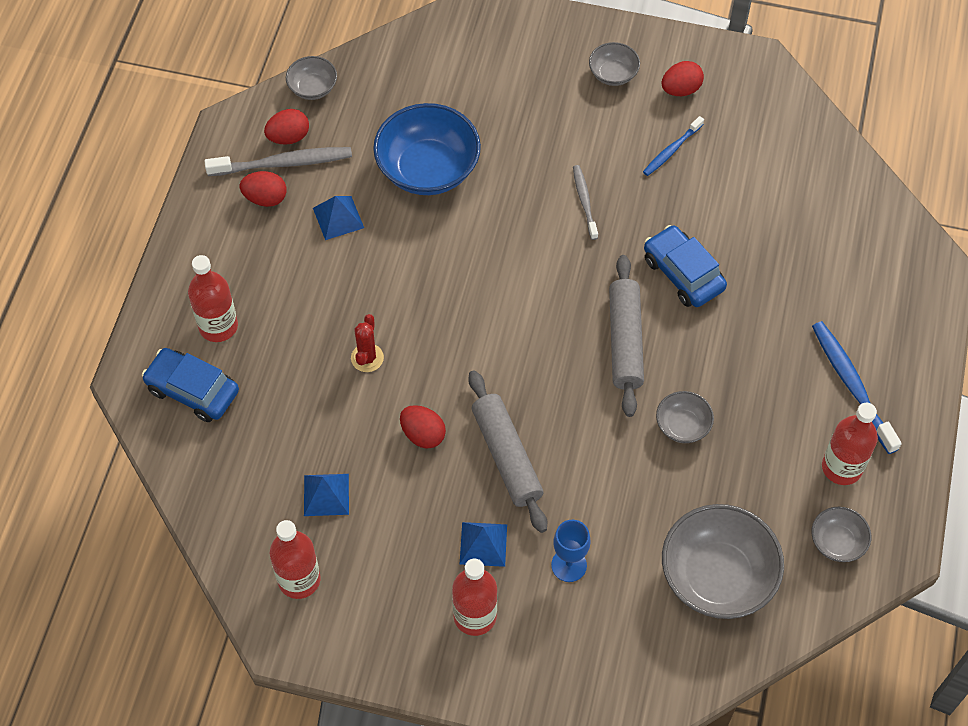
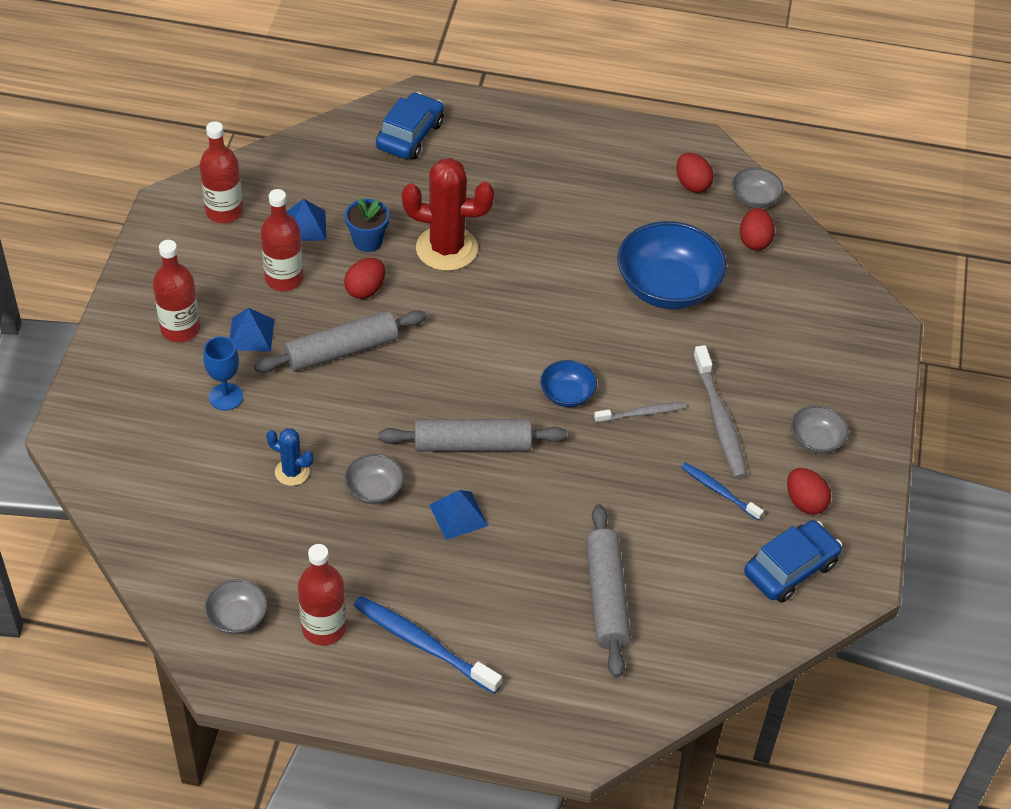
camera: 85 degrees right, 10 degrees down
(218, 326) = (476, 148): red bottle -> red bottle (284, 278)
(265, 198) = (619, 172): red egg -> red egg (754, 241)
(282, 163) = (661, 182): grey toothbrush -> grey toothbrush (719, 419)
(338, 217) = (602, 223): blue pyramid -> blue pyramid (458, 515)
(353, 432) = (367, 241): none -> blue flower pot
(367, 358) = (446, 248): red cactus -> red cactus, size x1.98
(563, 260) = (567, 395): none -> blue bowl
(664, 499) = (292, 472): none -> blue cactus
(683, 273) = (558, 496): blue car -> blue car (790, 568)
(717, 576) = (206, 513): grey bowl -> none
(790, 243) = (606, 597): none -> grey rolling pin
(852, 386) = (423, 644): blue toothbrush -> blue toothbrush turned 120 degrees counterclockwise

